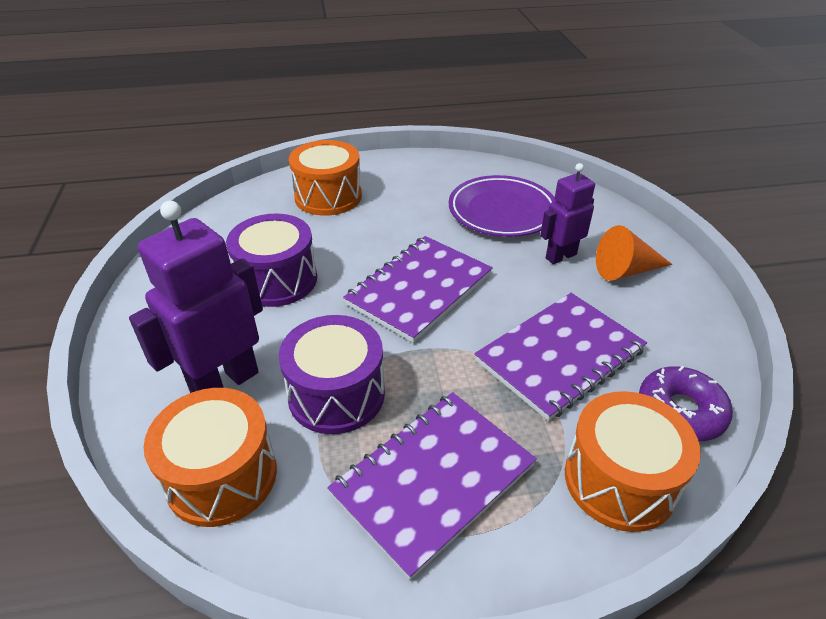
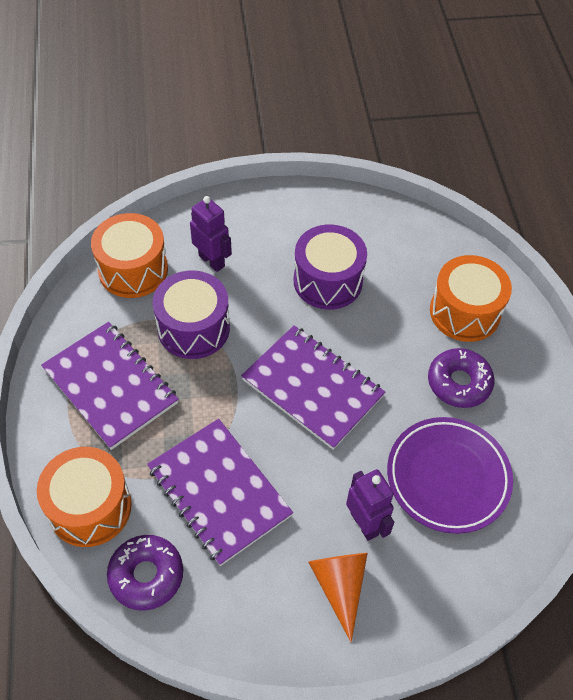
camera: 90 degrees right, 15 degrees up
(224, 383) = (212, 261): purple robot -> purple robot, size x0.61
(406, 202) = (459, 383): none -> purple donut

